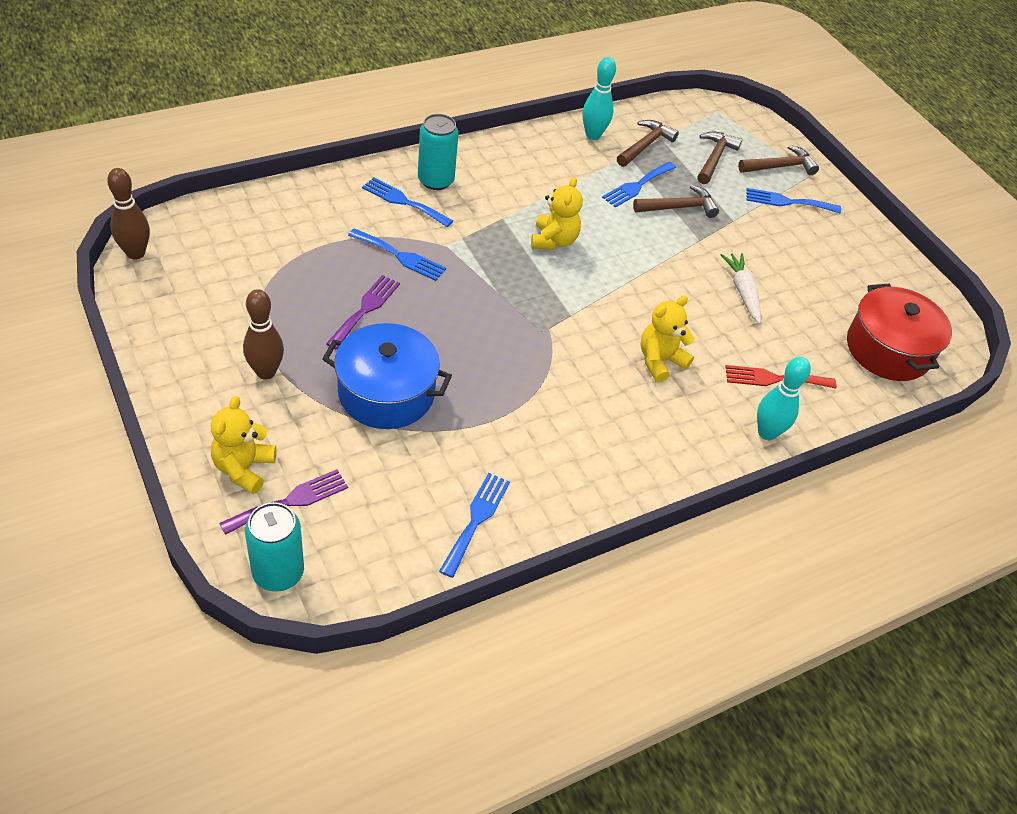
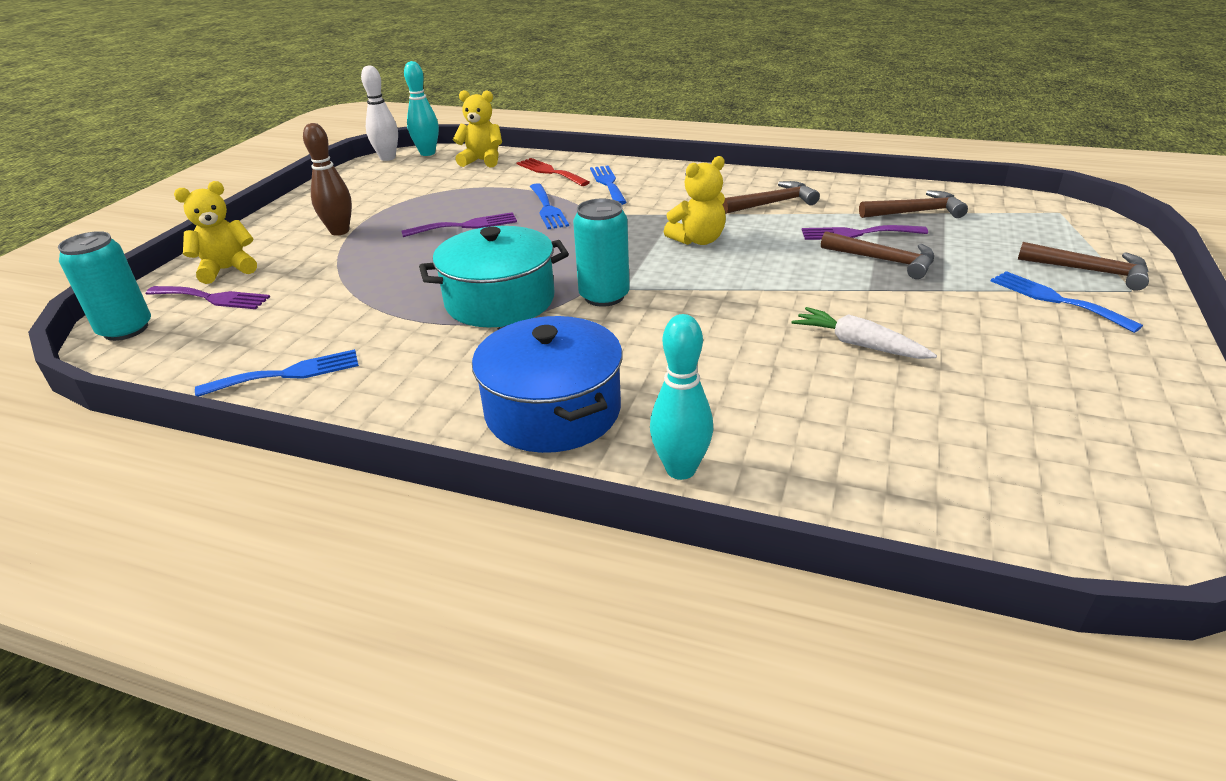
camera: 55 degrees right, 15 degrees down
(135, 253) = (387, 158): brown bowling pin -> white bowling pin
(386, 393) = (387, 272): blue pot -> blue pot (553, 411)
(435, 180) = (656, 180): turquoise can -> turquoise can (604, 296)
(511, 372) = (500, 301): none -> turquoise pot
(593, 135) = (863, 192): turquoise bowling pin -> turquoise bowling pin (427, 153)
(637, 186) = (857, 233): blue fork -> purple fork
(660, 361) = (657, 354): yellow teddy bear -> yellow teddy bear (482, 161)
(714, 158) = (995, 241): brown hammer -> brown hammer (772, 203)
(742, 292) = (859, 344): white carrot -> white carrot turned 90 degrees counterclockwise
(774, 379) = (776, 429): red fork -> red fork (550, 172)
(888, 349) = (1018, 485): red pot -> none

